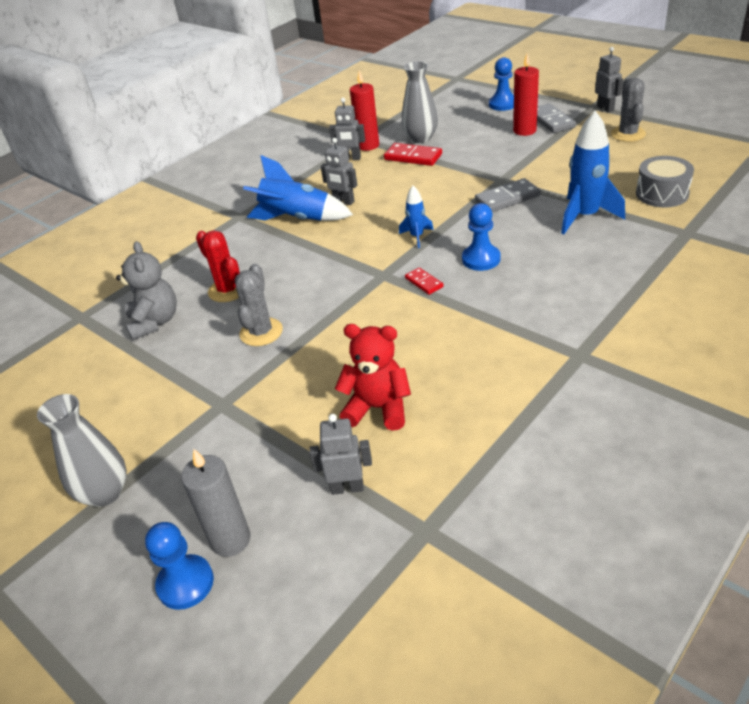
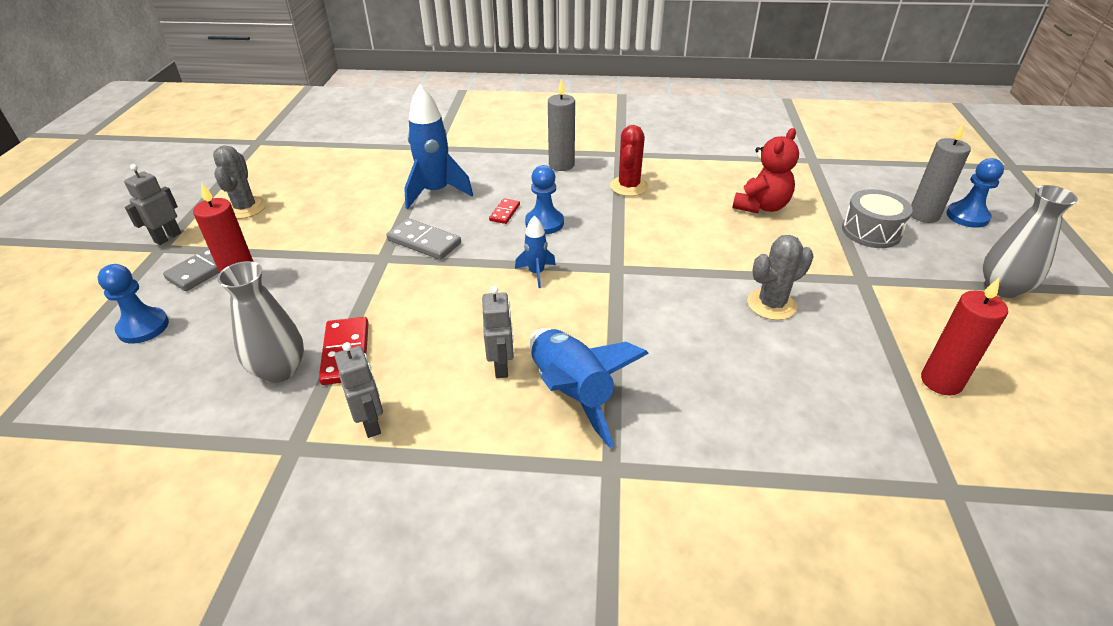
camera: 130 degrees left, 0 degrees up
(154, 322) = (861, 399): grey teddy bear -> none
(228, 290) = (751, 370): red cactus -> red cactus (629, 186)
(347, 487) = (830, 192): grey robot -> none
(368, 145) = (318, 424): red candle -> red candle (941, 381)
(378, 408) = (761, 206): red teddy bear -> red teddy bear turned 120 degrees counterclockwise
(424, 282) = (605, 240): red domino -> red domino (504, 212)
(584, 302) = (561, 165): none -> grey candle
(628, 134) = (245, 208): grey cactus -> grey cactus turned 60 degrees counterclockwise
(662, 194) = (375, 167): grey drum -> grey drum (871, 231)

